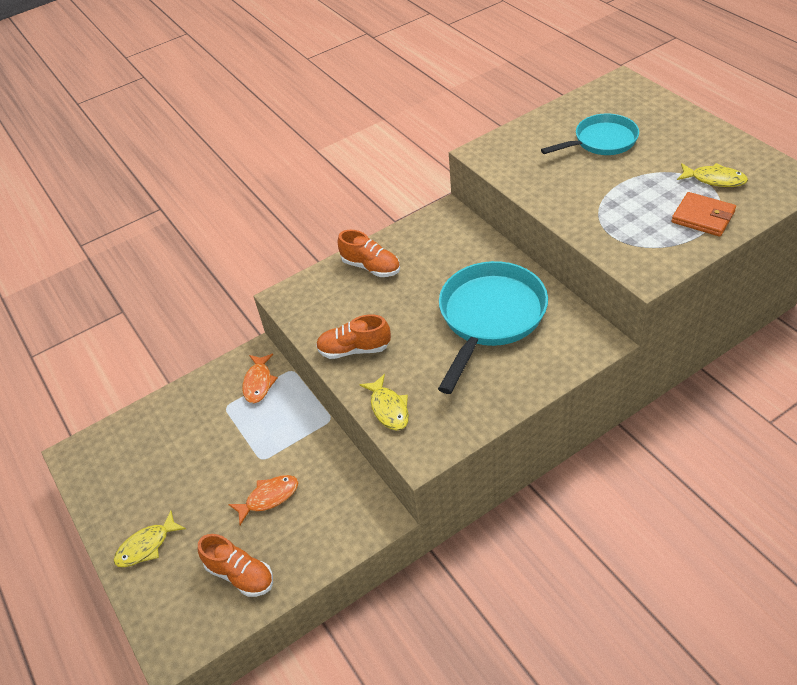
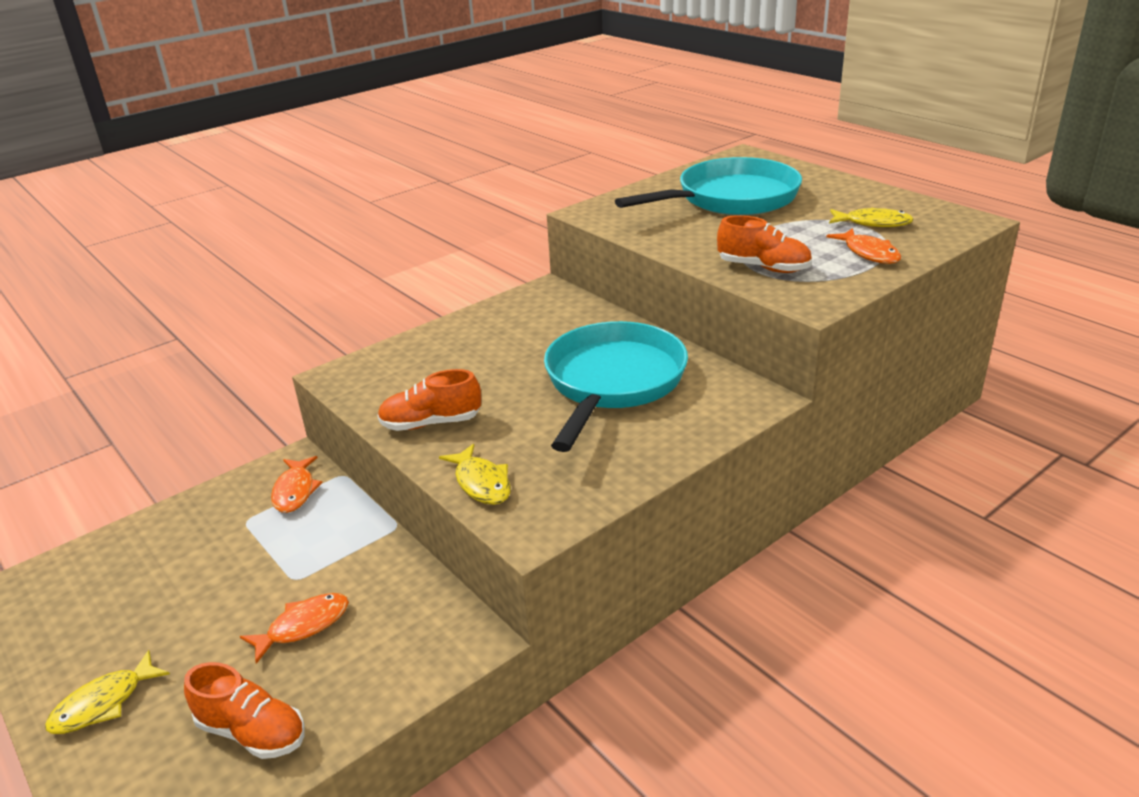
camera: 10 degrees left, 15 degrees down
(371, 267) = (452, 341): orange shoe -> orange shoe (763, 268)
(601, 141) = (731, 199): turquoise pan -> turquoise pan, size x1.60
(703, 217) = (869, 253): orange wallet -> orange fish

